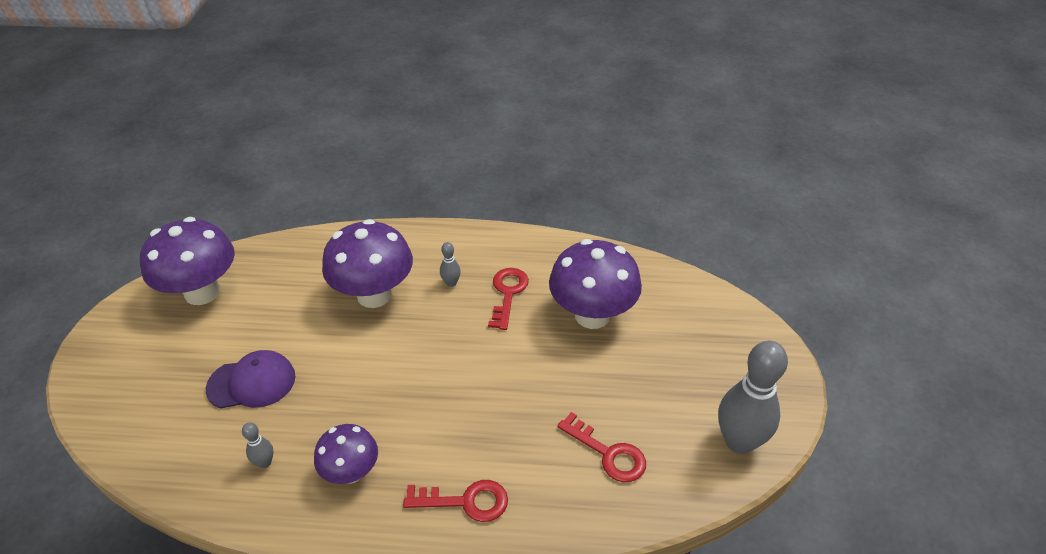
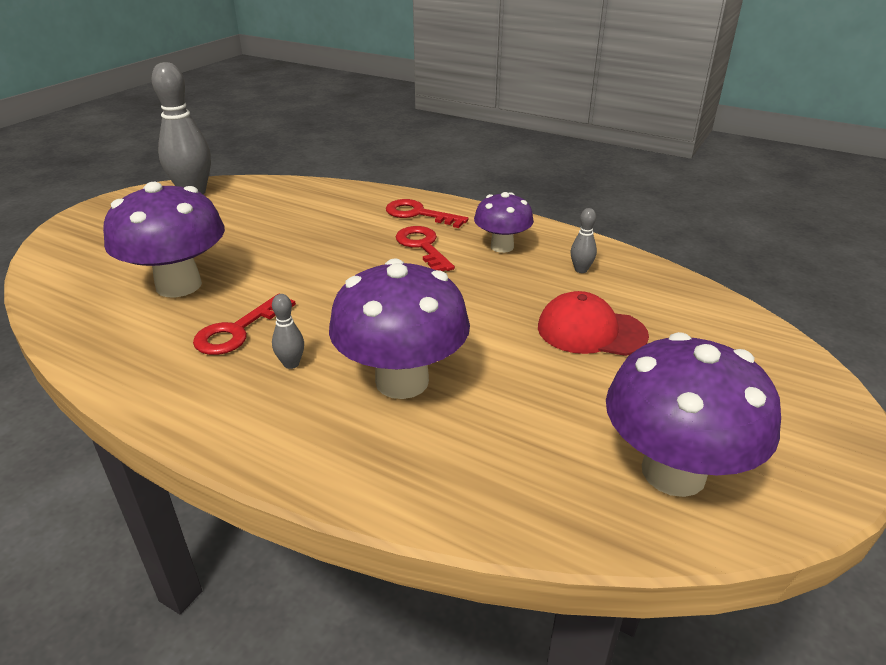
camera: 155 degrees left, 10 degrees down
(252, 382) = (591, 331): purple cap -> red cap
(608, 453) = (290, 209): red key -> red key (422, 246)

